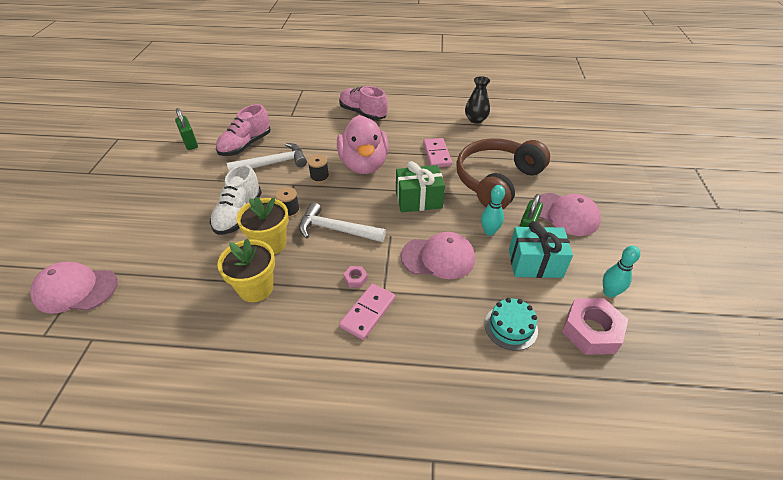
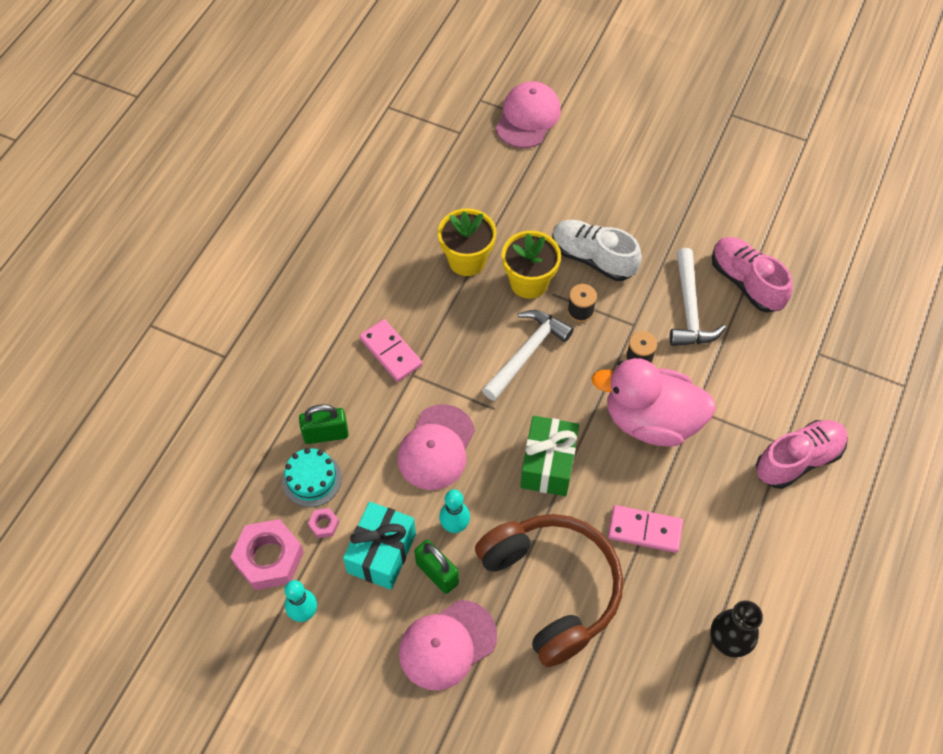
camera: 110 degrees right, 15 degrees up
(190, 142) = (772, 218): green padlock -> green padlock (326, 434)
(355, 279) = (440, 353): pink nut -> pink nut (324, 524)

